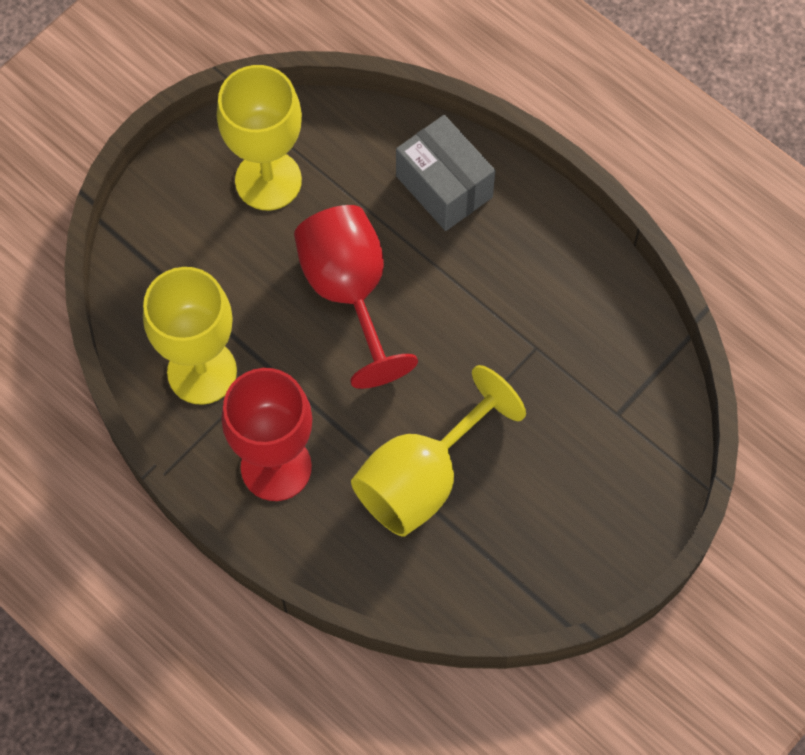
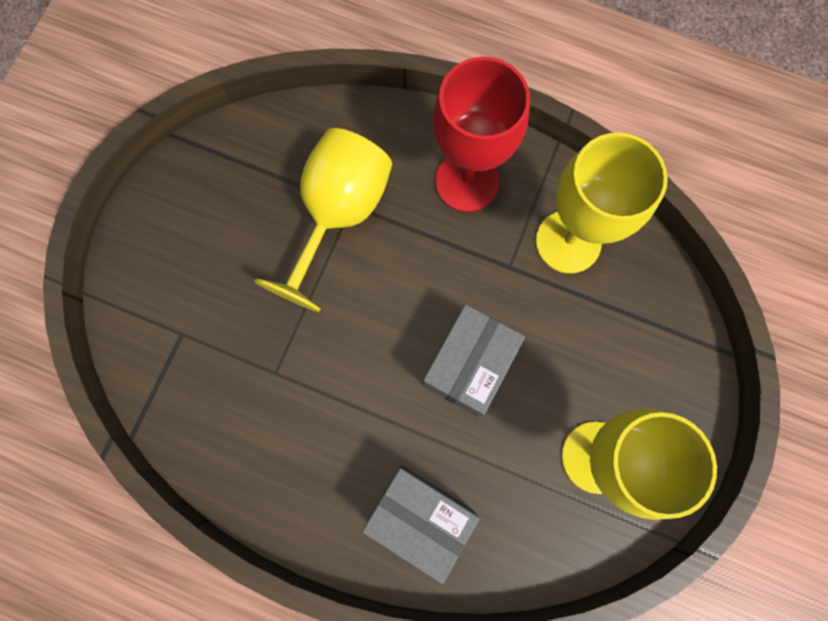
camera: 160 degrees right, 10 degrees up
(349, 292) = (469, 365): red goblet -> grey box

